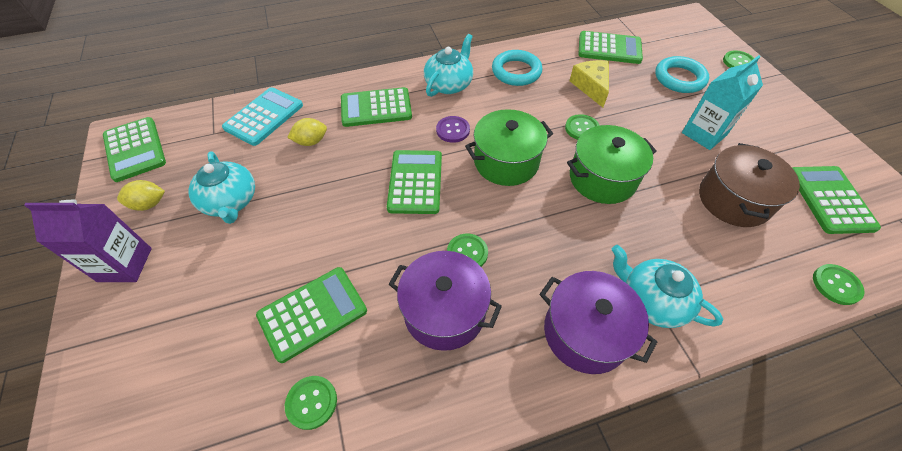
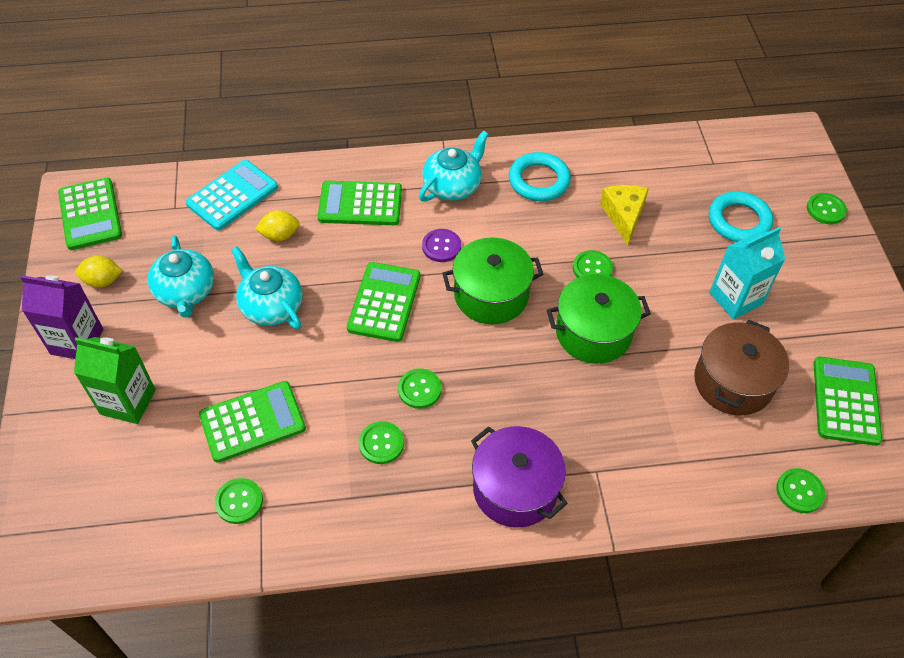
camera: 10 degrees right, 0 degrees up
(181, 316) = (128, 402): none -> green carton
(444, 311) = (381, 443): purple pot -> green button
(609, 48) = (667, 165): green calculator -> none
(652, 300) = (595, 471): turquoise teapot -> turquoise teapot (271, 306)

